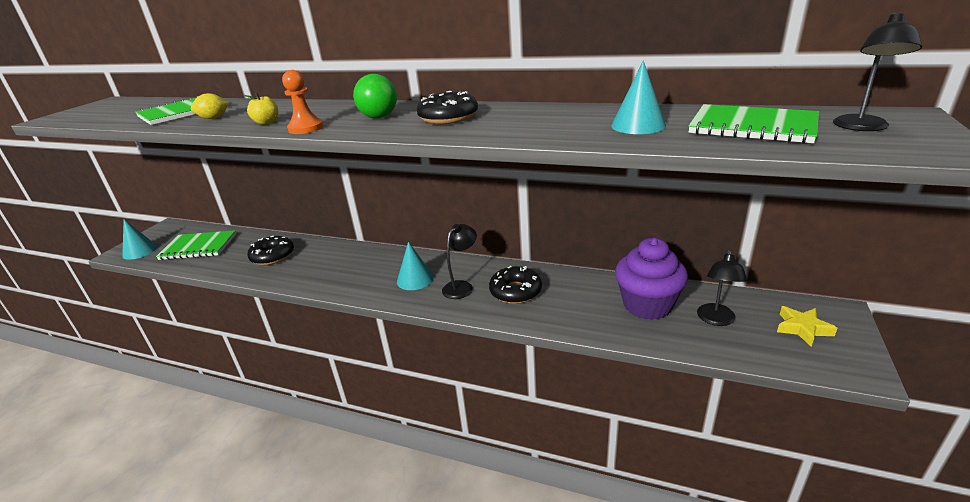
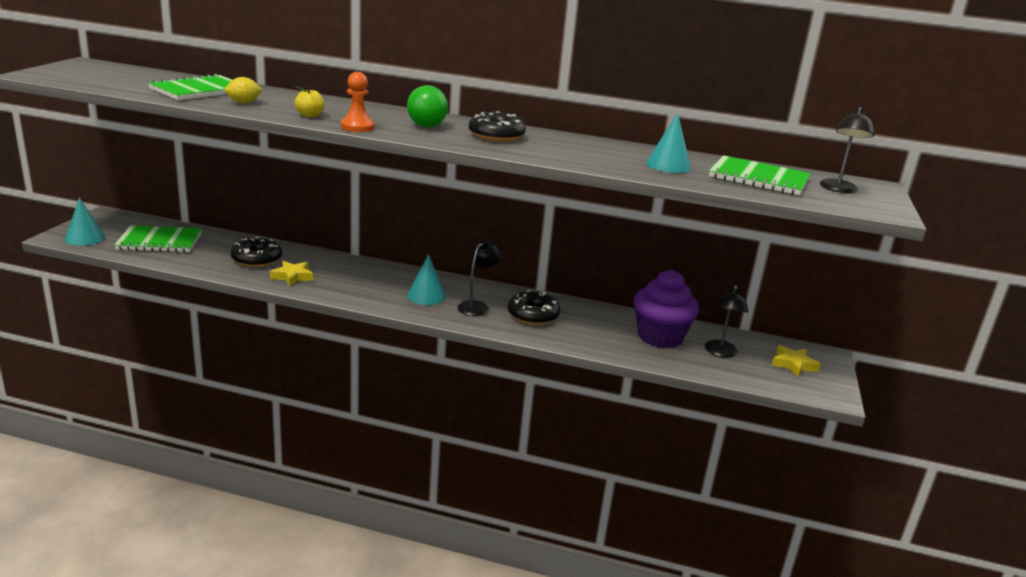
camera: 10 degrees left, 5 degrees down
(298, 271) = (292, 277): none -> yellow star

